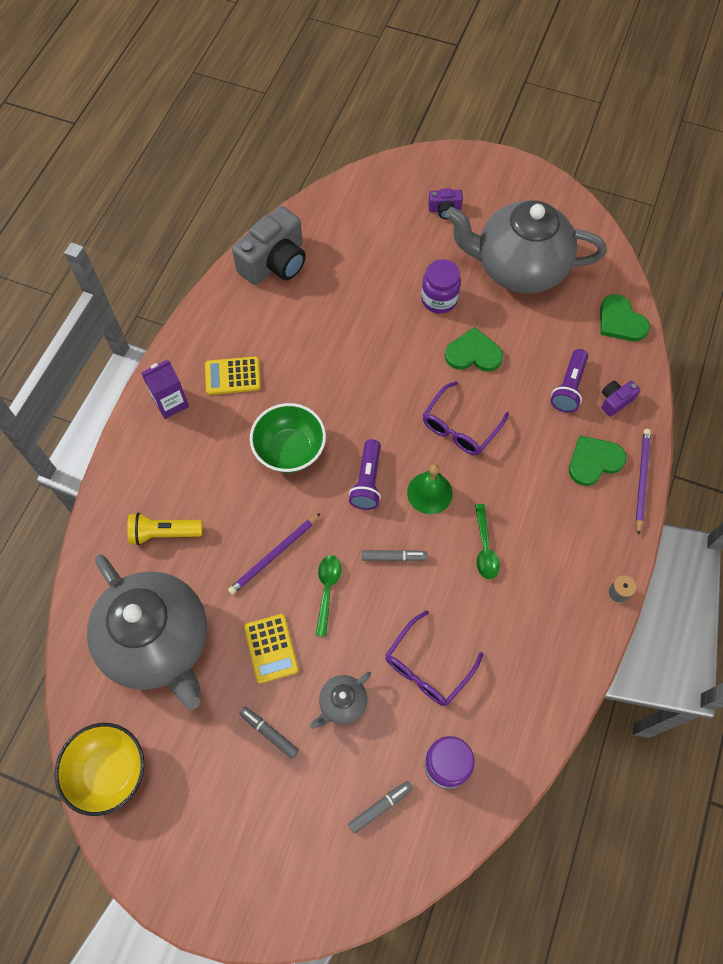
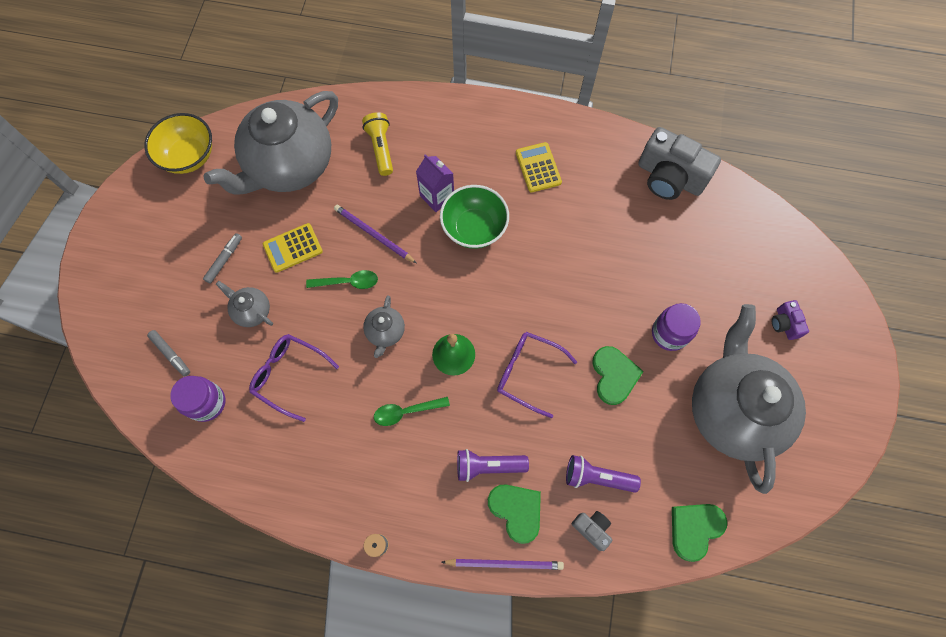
camera: 80 degrees right, 5 degrees up
(171, 402) = (501, 126): purple carton -> purple carton (437, 197)
(367, 481) = (455, 298): purple flashlight -> purple flashlight (488, 466)
(394, 557) = (385, 332): grey marker -> grey teapot
(615, 401) = (592, 529): purple camera -> grey camera

